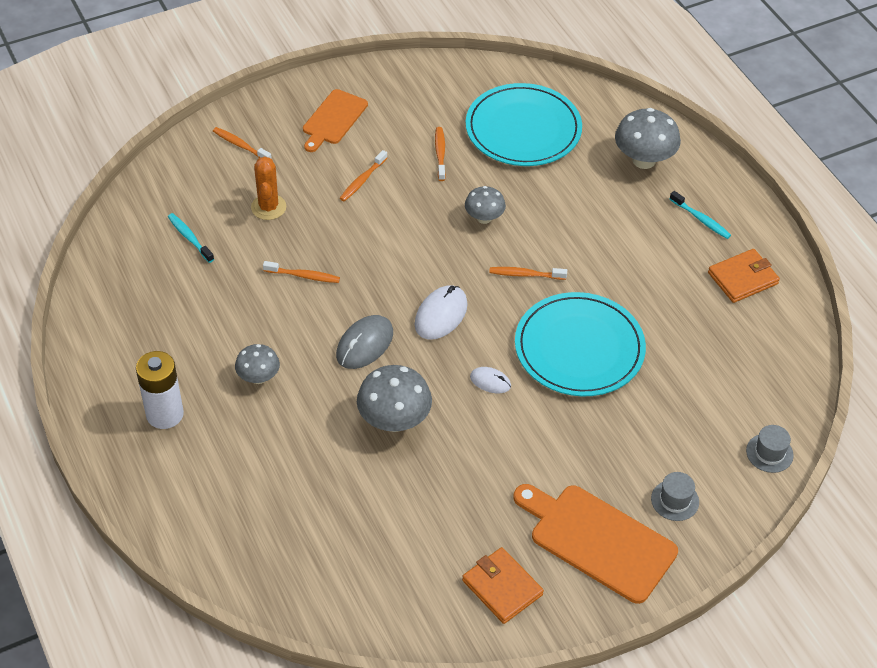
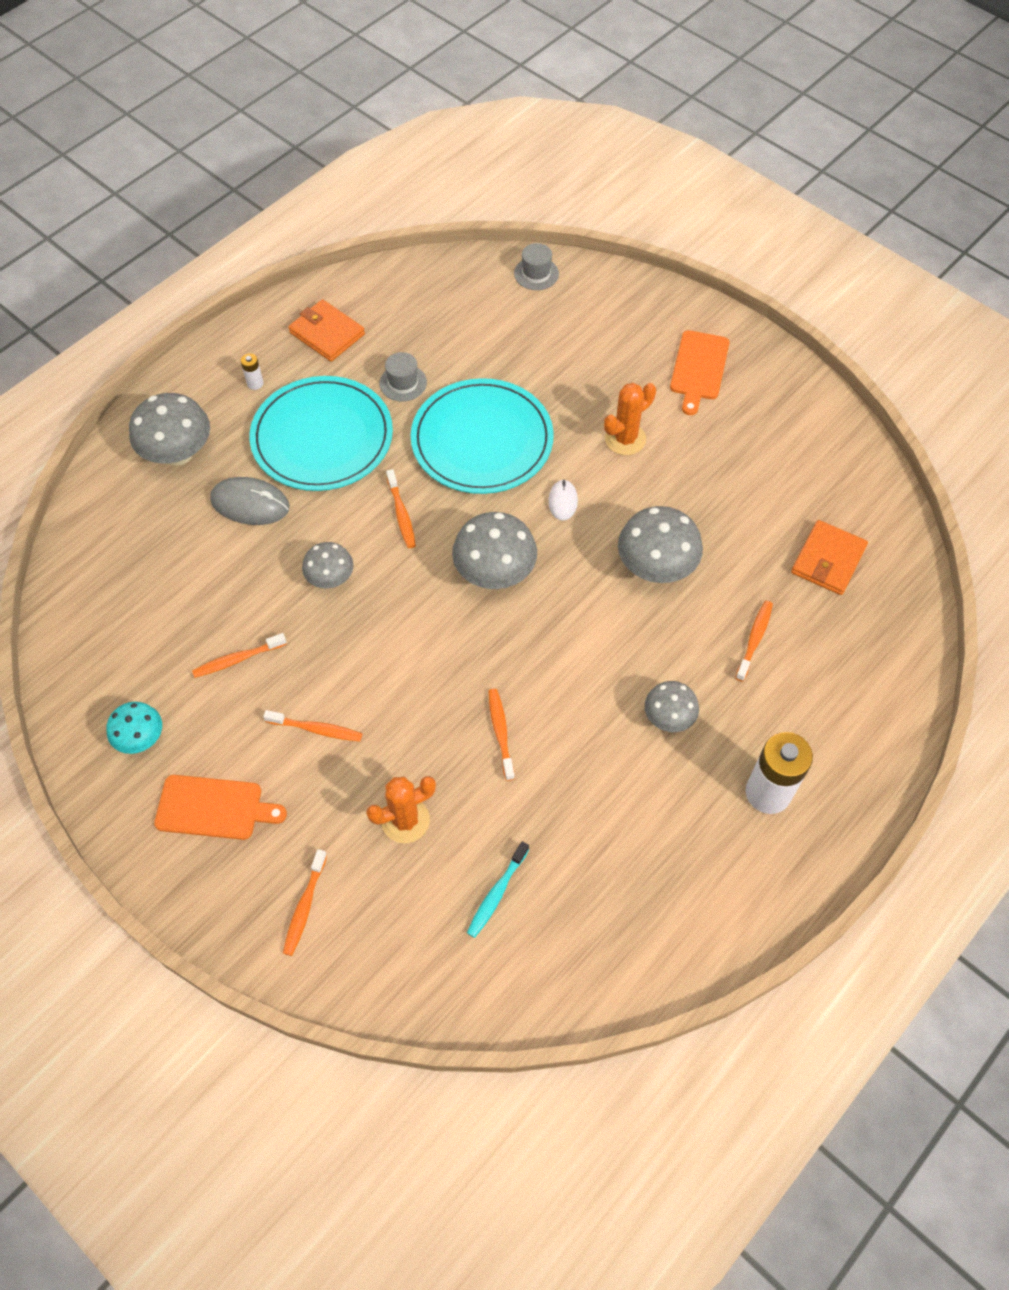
camera: 110 degrees left, 10 degrees up
(293, 461) = (754, 639): none -> orange toothbrush
(364, 344) = (571, 631): grey mouse -> grey mouse (250, 504)
(404, 96) = (141, 738): none -> turquoise mushroom
(441, 315) = (495, 573): white mouse -> grey mushroom
(502, 587) = (788, 422): orange wallet -> orange wallet (828, 560)
(523, 129) = (163, 585): turquoise plate -> turquoise plate (322, 437)
(537, 449) = (625, 439): none -> orange cactus
(597, 540) = (699, 369): orange cutting board -> orange cutting board, size x0.63
(675, 500) = (624, 326): grey hat -> grey hat (403, 383)
(701, 219) = (255, 383): turquoise toothbrush -> white battery

